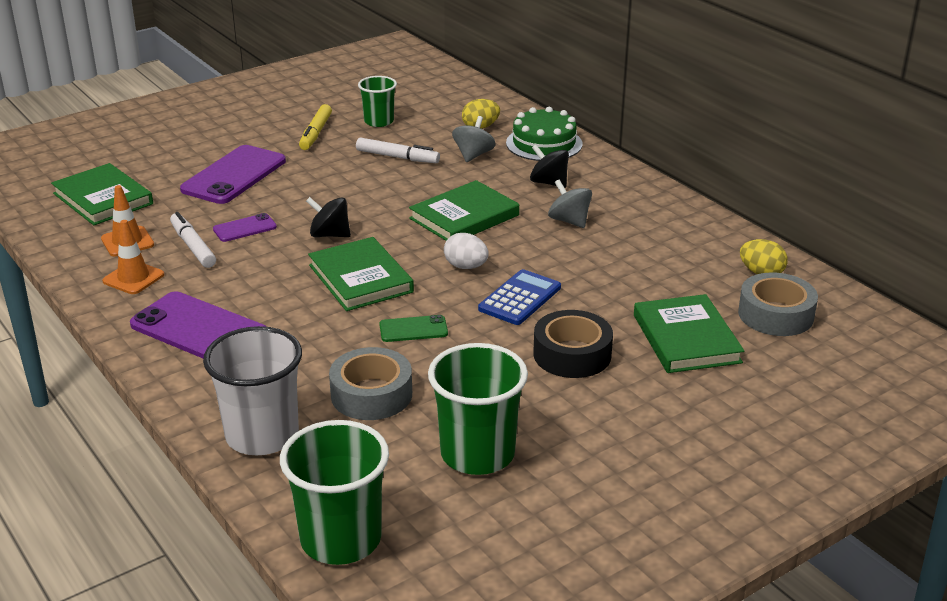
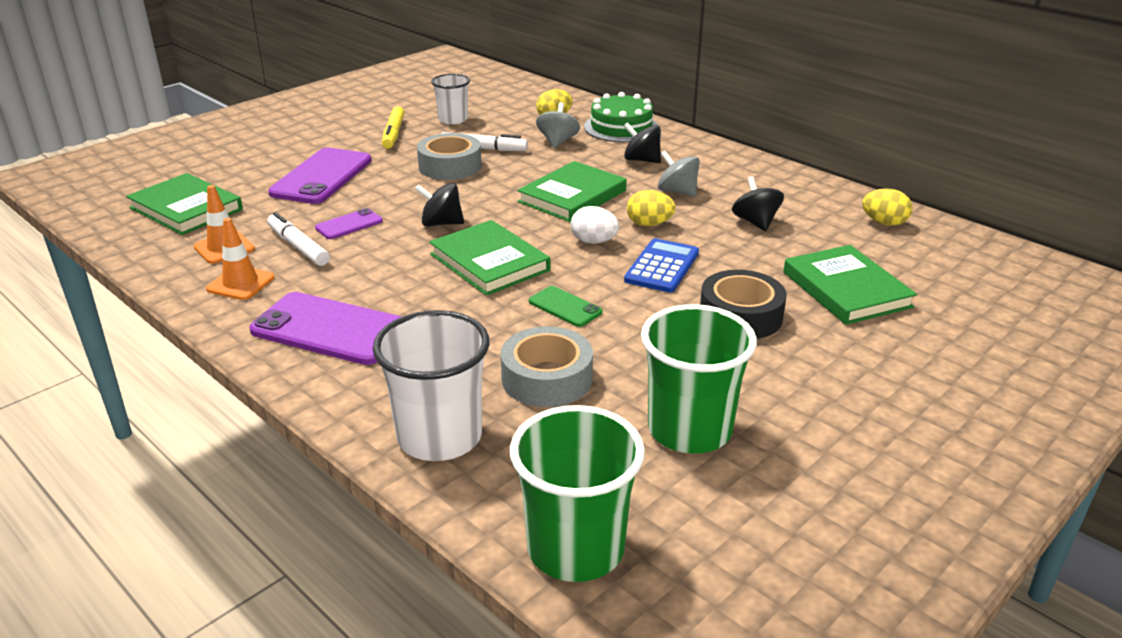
camera: 10 degrees left, 0 degrees up
(379, 121) = (453, 119): green cup -> white cup
(413, 329) = (565, 307): green phone -> green phone turned 60 degrees clockwise
(526, 253) = (649, 224): none -> yellow egg
(632, 261) = (755, 222): none -> black spinning top
(775, 314) = (919, 259): grey tape -> grey tape (450, 166)

